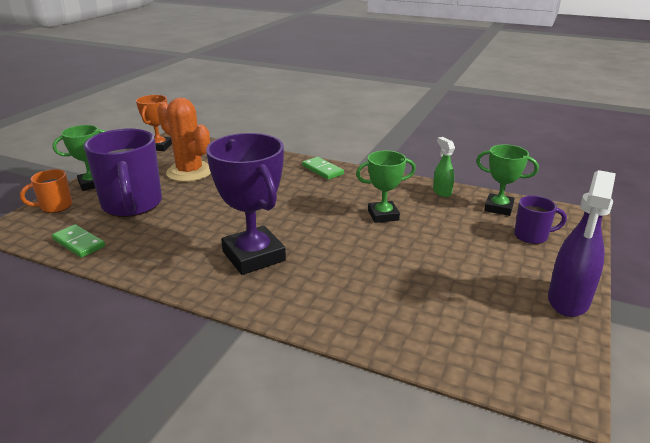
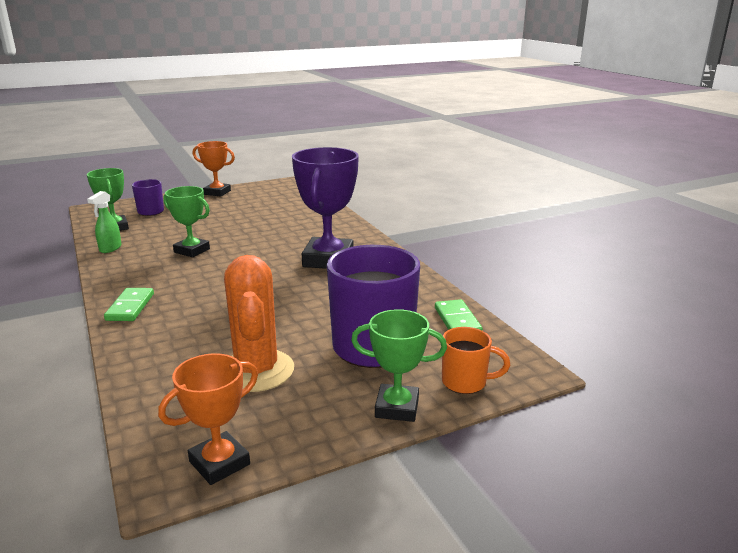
camera: 140 degrees left, 5 degrees down
(568, 301) = (217, 192): purple spray bottle -> orange trophy

